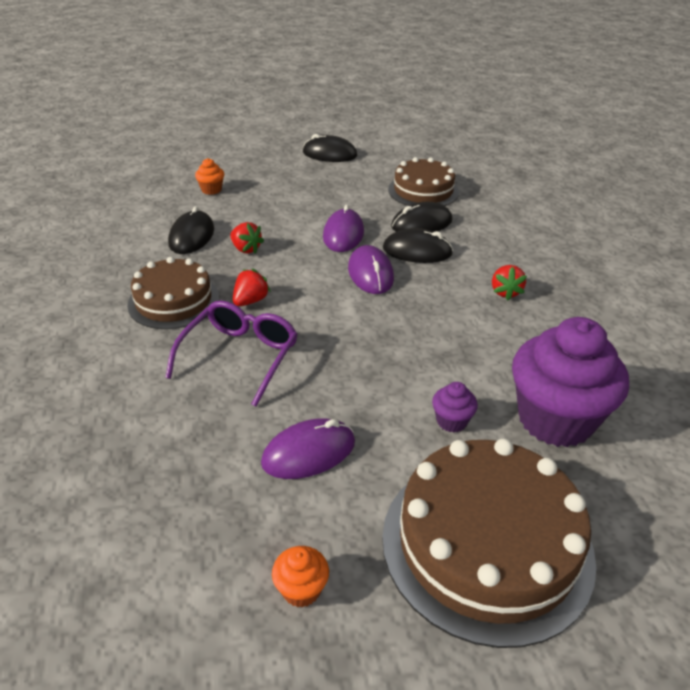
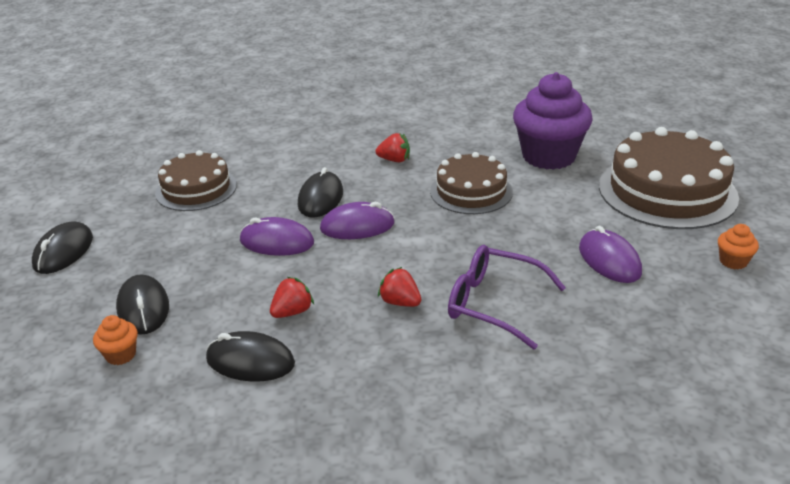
camera: 85 degrees left, 5 degrees down
(173, 301) = (397, 361): brown cake -> brown cake (471, 191)
(421, 224) = (268, 193): black mouse -> black mouse (143, 308)
(451, 421) = (559, 196): purple cupcake -> none

